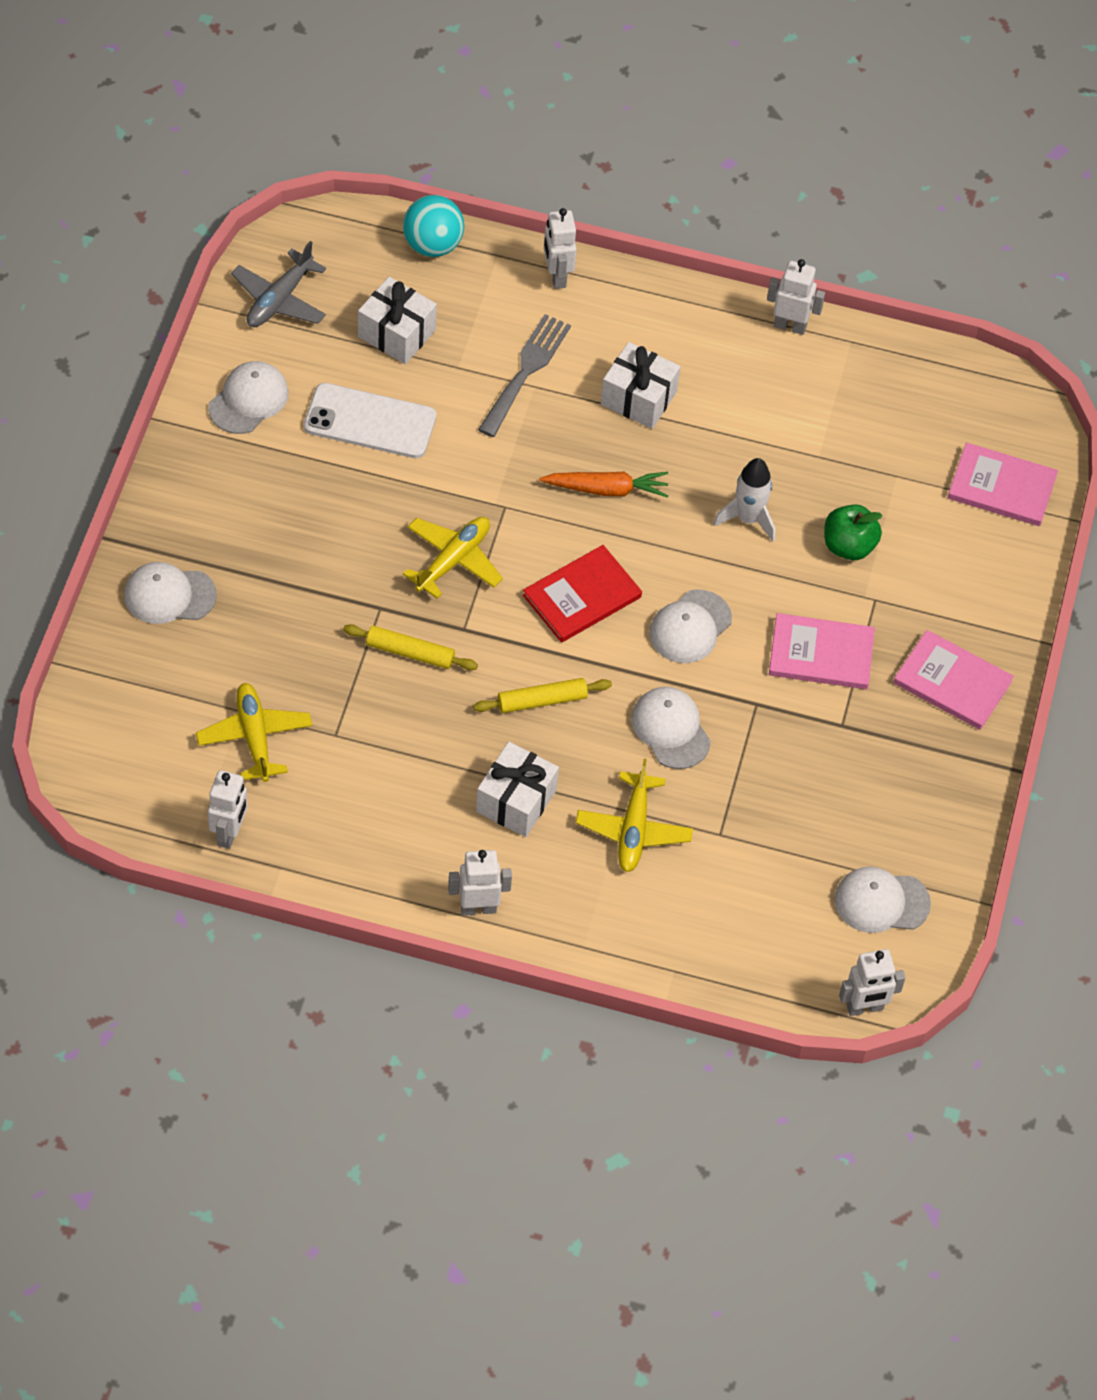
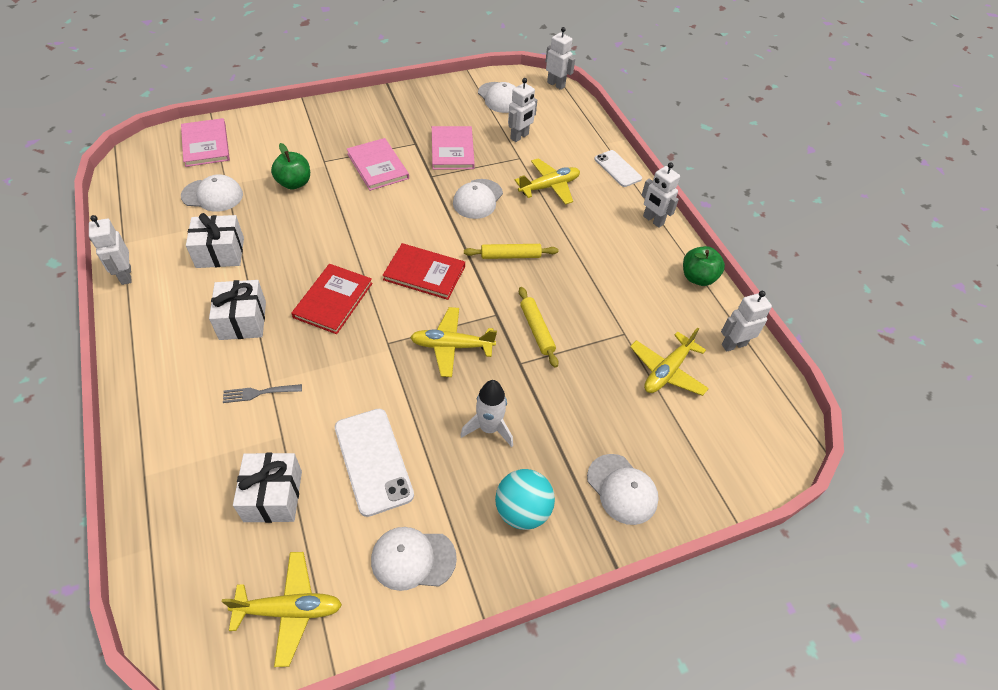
camera: 125 degrees left, 5 degrees down
(279, 299) = (289, 610): grey plane -> yellow plane
(347, 879) = (698, 278): none -> green apple
(432, 245) = (156, 529): turquoise ball -> turquoise ball (522, 510)
(516, 801) = (580, 236): white gift -> white gift (220, 252)
(526, 371) = (258, 393): grey fork -> grey fork, size x0.57
(542, 701) = (510, 256): yellow rolling pin -> yellow rolling pin turned 45 degrees counterclockwise
(557, 276) = (147, 424): white robot -> white robot (519, 137)
(606, 489) = (333, 300): orange carrot -> red book
(607, 943) = (617, 169): none -> white phone
(690, 627) = (405, 220): white cap -> white cap (212, 195)
(748, 519) = (306, 229): white rocket -> white rocket (489, 428)
(952, 682) = (354, 118): pink book -> pink book (452, 150)

